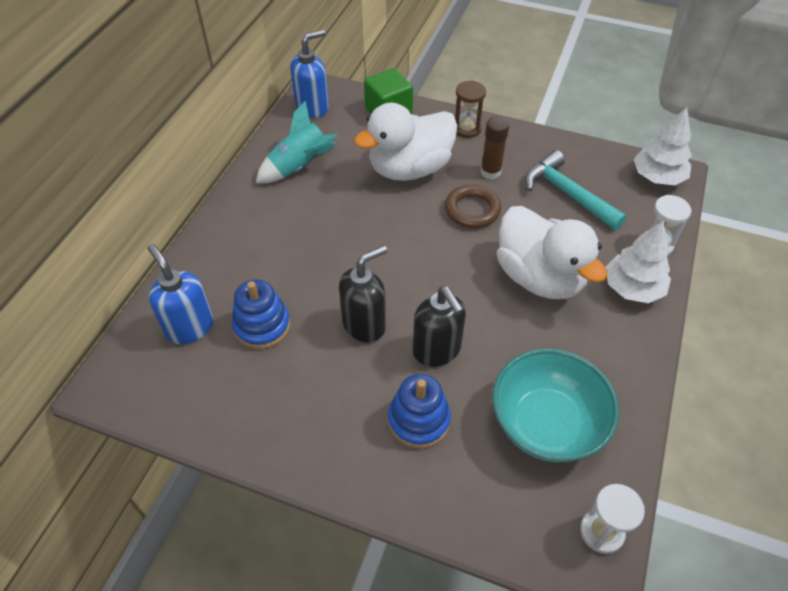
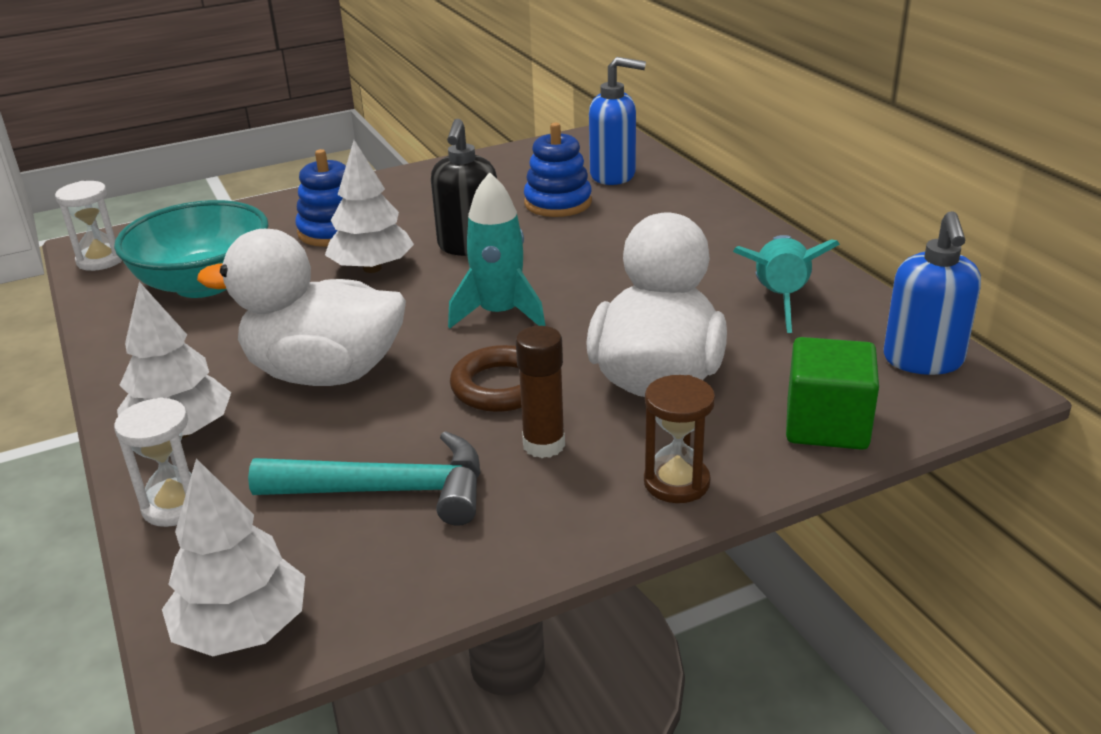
camera: 135 degrees right, 20 degrees down
(419, 254) = (499, 313): none -> turquoise rocket
(437, 350) = (372, 268): black soap dispenser -> white tree

